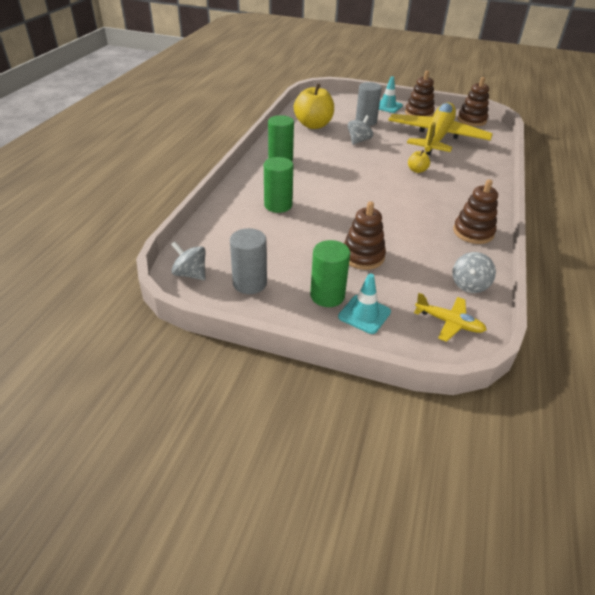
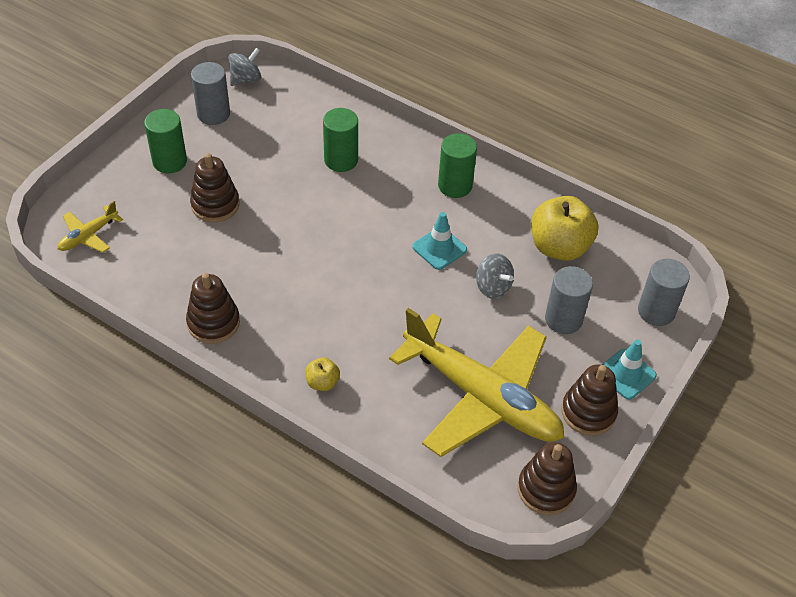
camera: 105 degrees right, 10 degrees up
(341, 101) = (656, 311): none -> grey cylinder
(364, 314) = (132, 180): turquoise traffic cone -> turquoise traffic cone (439, 248)
(417, 170) = (382, 326): yellow apple -> yellow apple (322, 382)
(469, 285) = (128, 275): grey spinning top -> none

